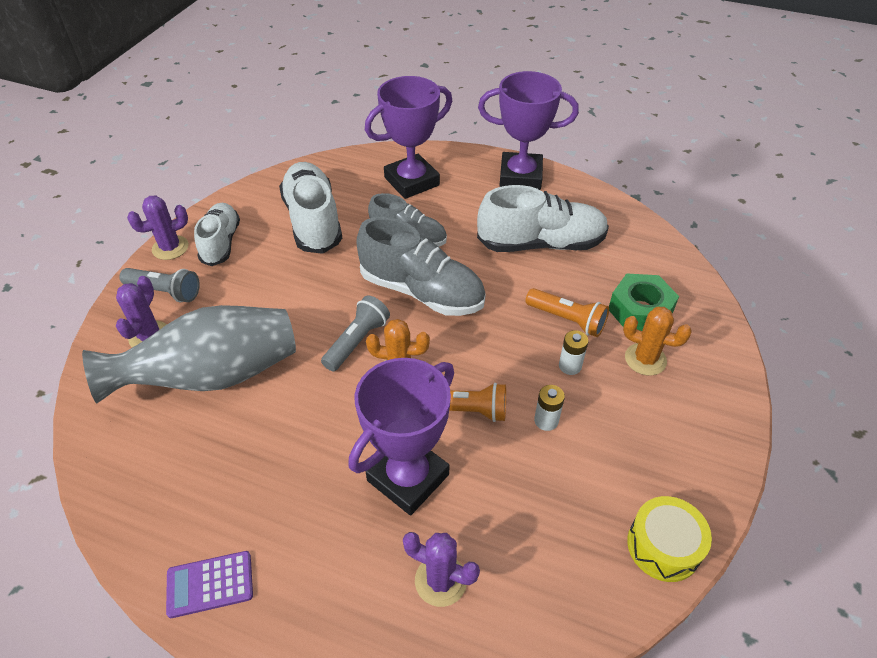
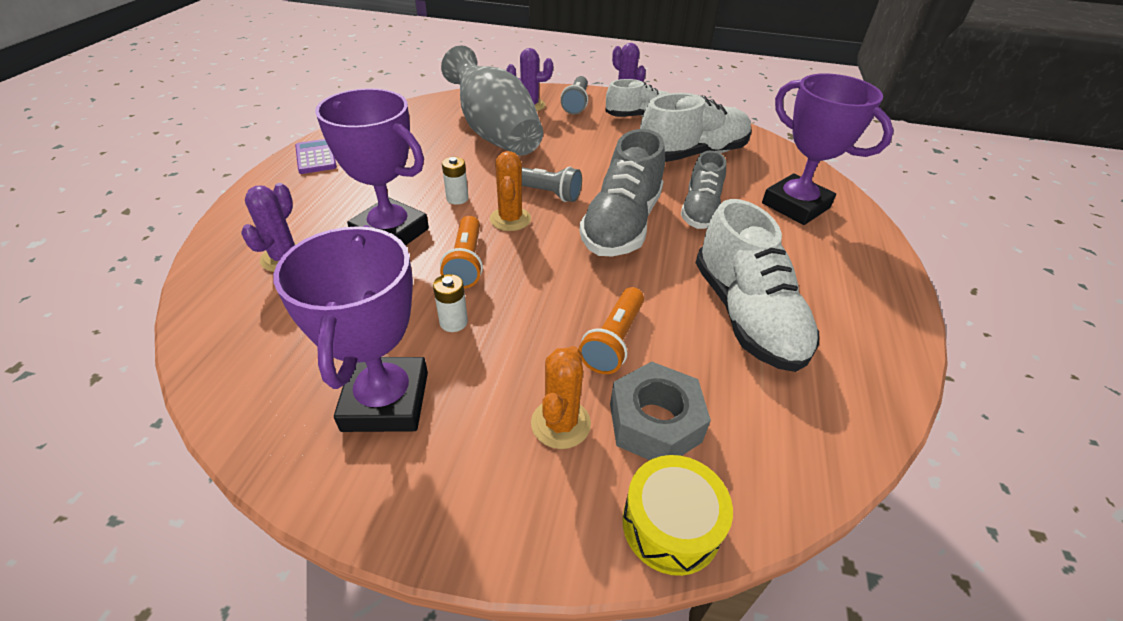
camera: 80 degrees right, 5 degrees down
(520, 176) = (875, 293): purple trophy -> purple trophy (385, 401)
(570, 366) = (536, 343): white battery -> white battery (457, 198)
(640, 311) = (654, 422): green nut -> grey nut
(663, 546) = (272, 424): yellow drum -> yellow drum (671, 524)

